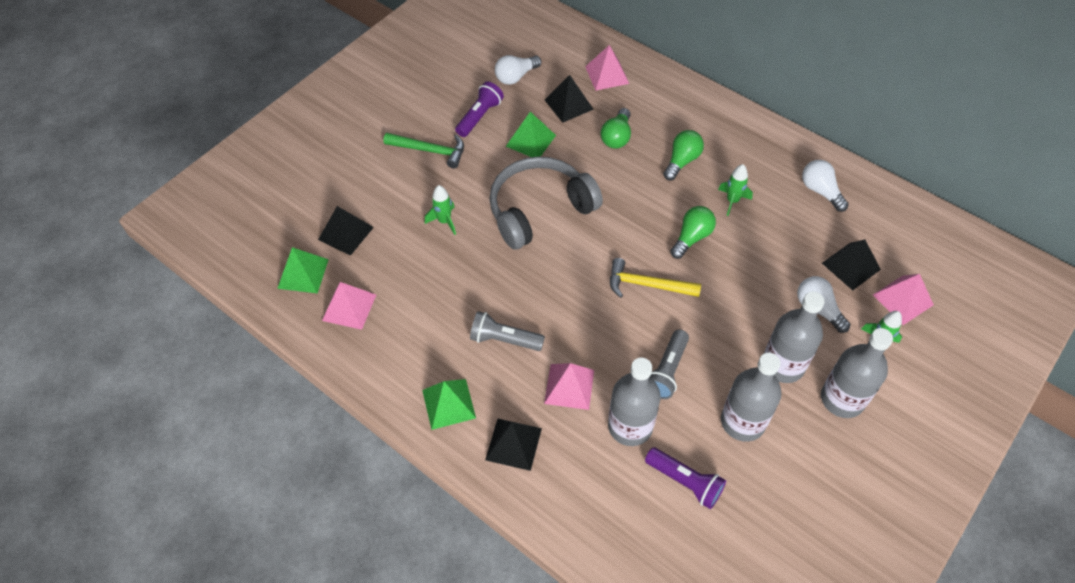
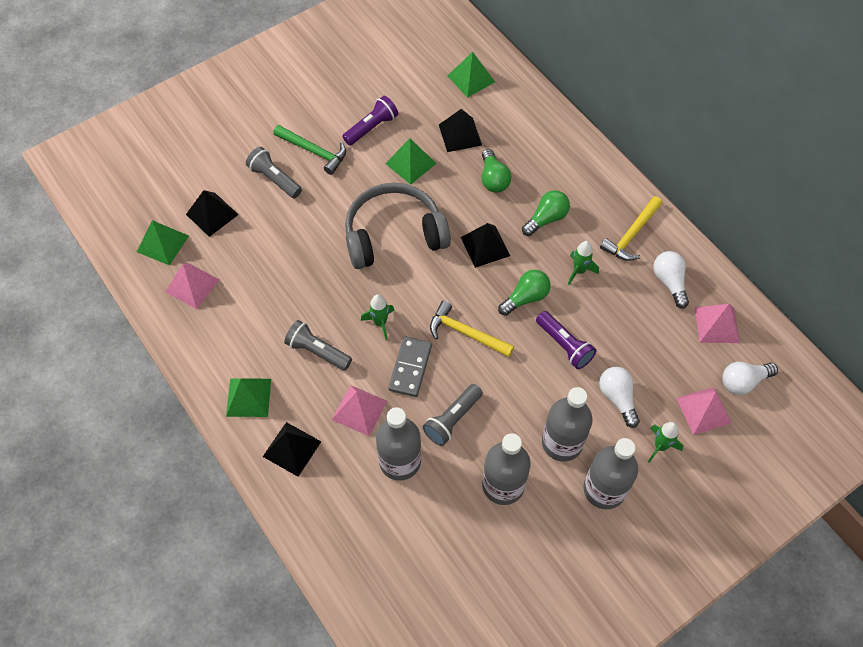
camera: 15 degrees right, 5 degrees up
(399, 185) = (274, 179): none -> grey flashlight
(444, 221) = (303, 224): green rocket -> green rocket (380, 323)
(516, 77) = (420, 94): white light bulb -> white light bulb (743, 381)
(559, 53) = (471, 78): none -> green pyramid
(605, 332) = (410, 368): none -> grey domino
(607, 75) = (508, 112): pink pyramid -> pink pyramid (717, 325)
(617, 137) = (493, 179): green light bulb -> green light bulb turned 45 degrees counterclockwise
(685, 481) = (429, 524): purple flashlight -> purple flashlight (564, 345)
(767, 157) = (631, 235): none -> yellow hammer
(851, 266) = (667, 364): black pyramid -> black pyramid (485, 246)

